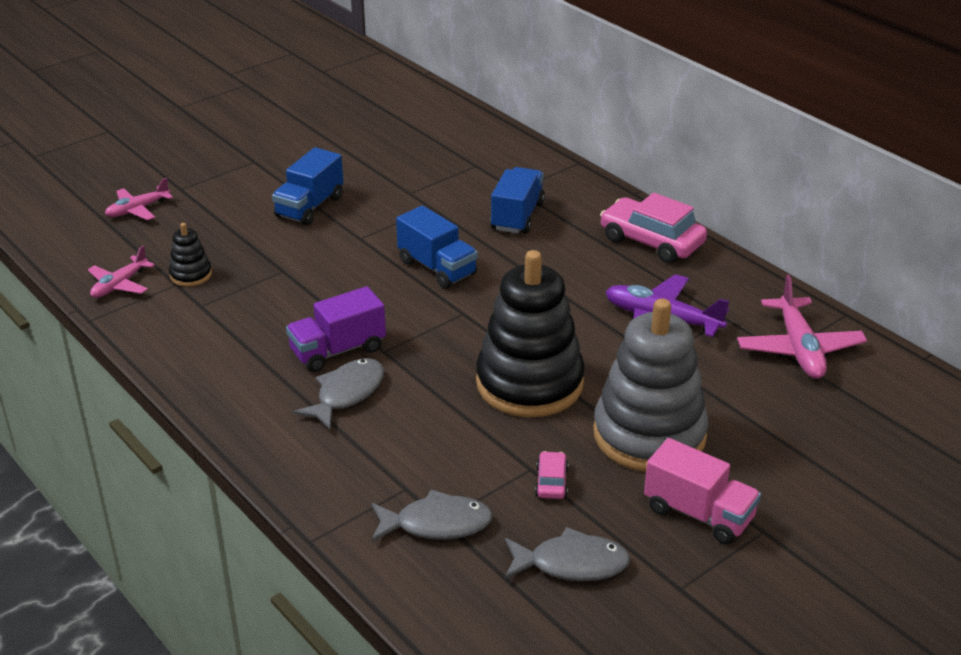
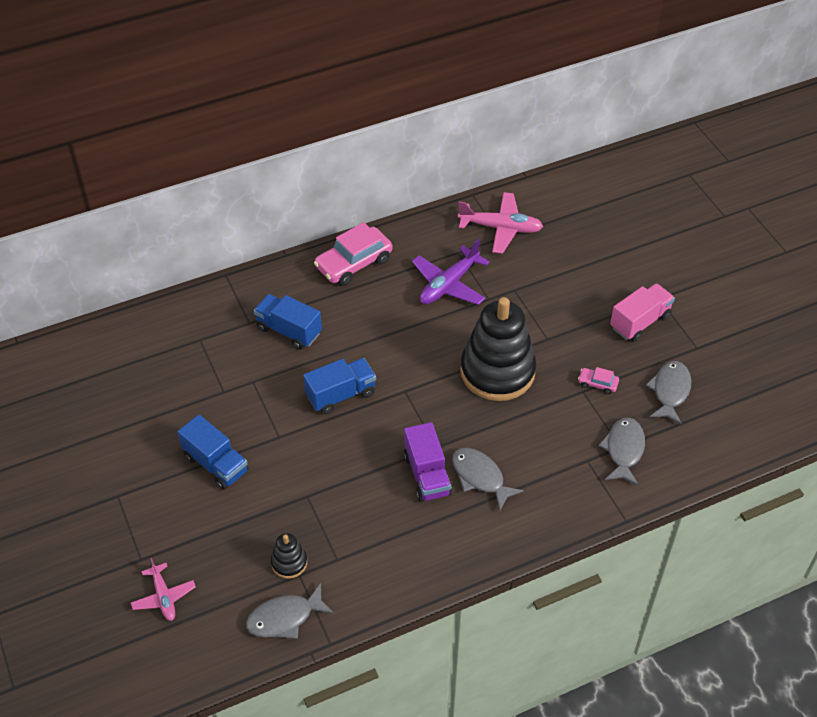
camera: 75 degrees left, 15 degrees up
(119, 285) = (285, 618): pink plane -> grey fish
(649, 435) = (565, 324): grey stacking toy -> none

